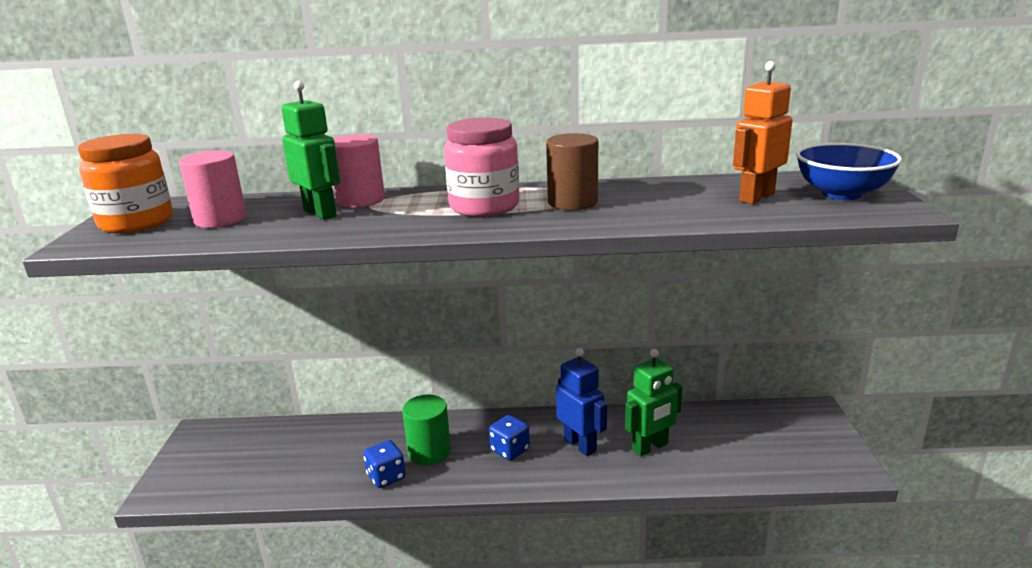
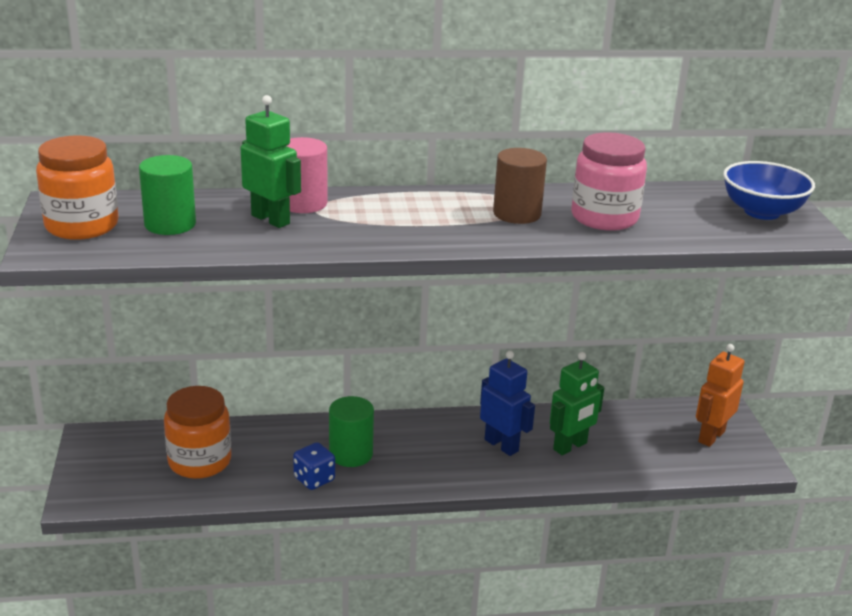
camera: 10 degrees left, 5 degrees up
(220, 219) = (170, 224): pink cylinder -> green cylinder
(285, 457) = (199, 461): none -> orange jar
(484, 207) = (433, 216): pink jar -> pink jar (604, 218)
(510, 450) = (432, 451): blue dice -> none
(756, 197) = (686, 214): orange robot -> orange robot (711, 436)

